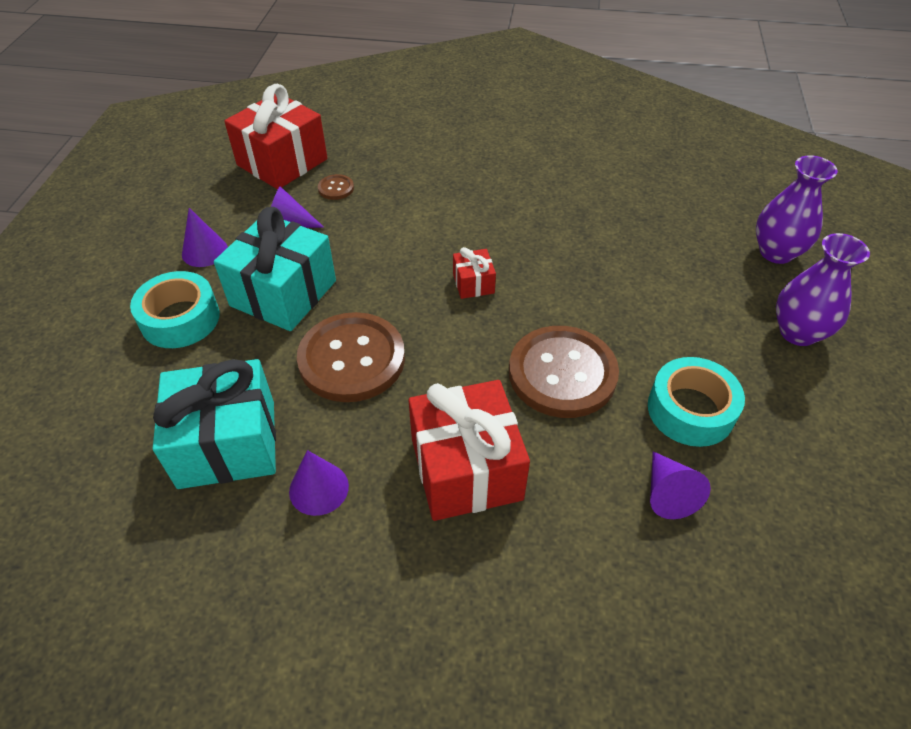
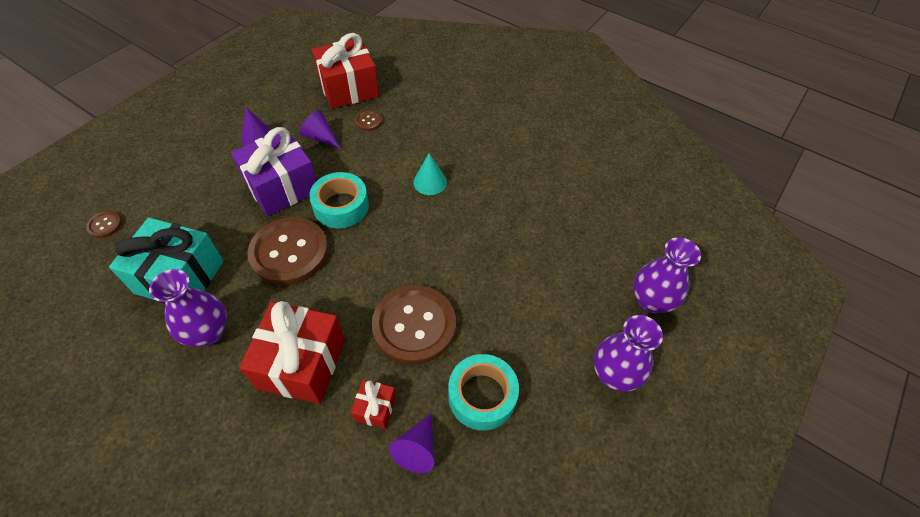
camera: 25 degrees right, 5 degrees up
(64, 428) = (105, 225): none -> brown button
(180, 319) = (212, 179): turquoise tape -> turquoise tape (341, 206)
(283, 293) = (282, 187): turquoise gift -> purple gift
(319, 488) = (208, 332): purple cone -> purple vase
(460, 225) = (430, 182): none -> turquoise cone
(473, 283) = (405, 230): red gift -> red gift (375, 408)

